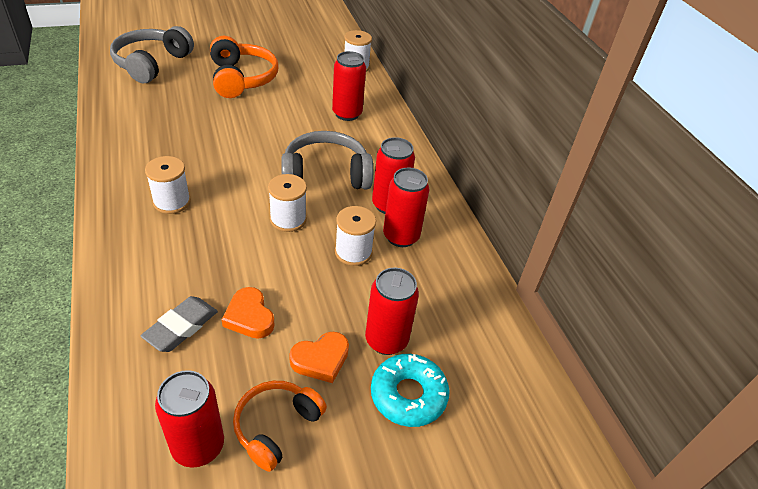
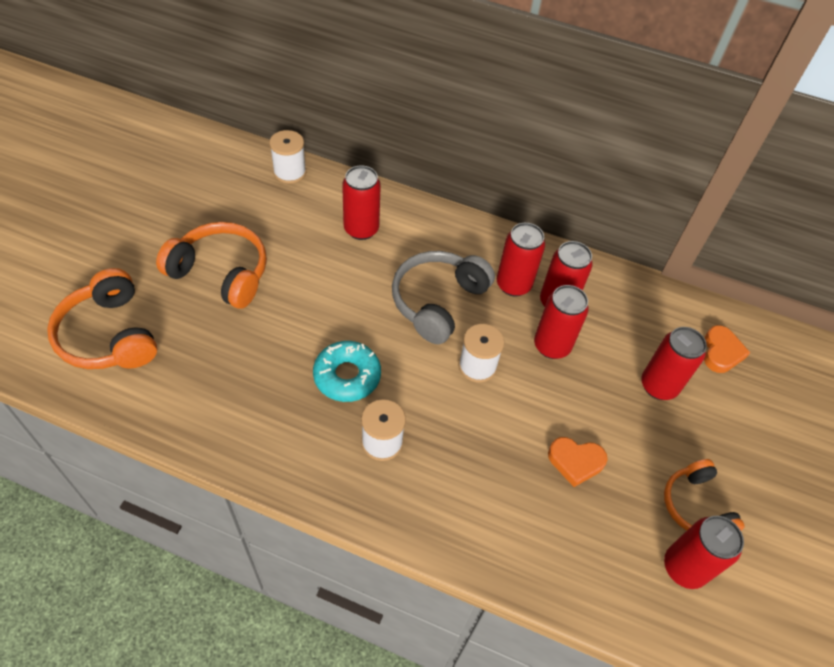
camera: 50 degrees left, 10 degrees up
(152, 64) = (109, 335): grey headphones -> orange headphones
(181, 327) = (554, 518): grey eraser -> none
(321, 359) = (651, 439): orange heart -> orange heart (721, 352)
(353, 252) = (551, 346): white spool -> red can
(408, 395) = (716, 406): turquoise donut -> turquoise donut (347, 376)

